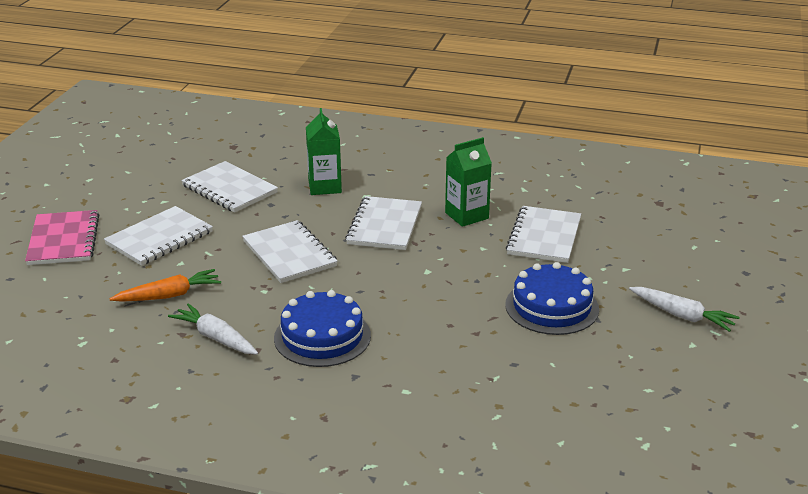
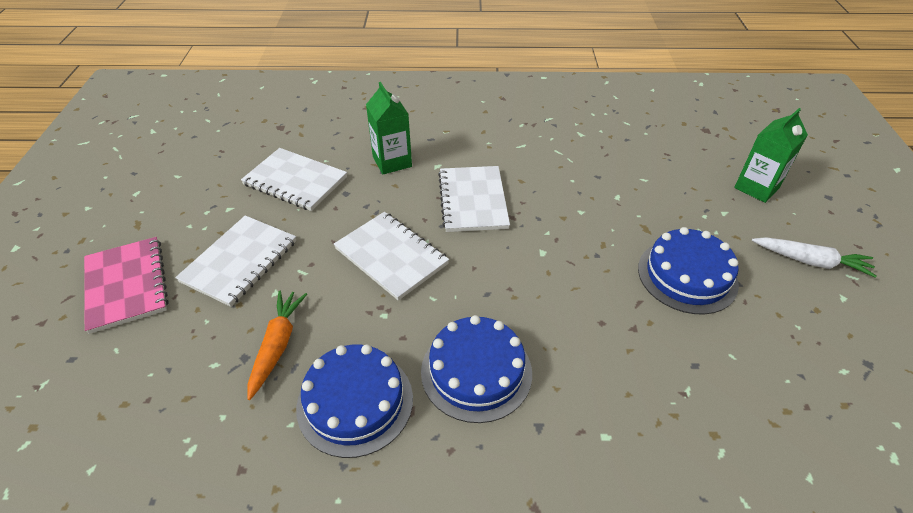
camera: 15 degrees left, 15 degrees up
(169, 295) = (277, 345): orange carrot -> orange carrot turned 45 degrees counterclockwise
(215, 338) = (355, 402): white carrot -> blue cake
(466, 215) = (545, 174): green carton -> green carton (756, 187)
(544, 237) = (630, 187): white notebook -> none

